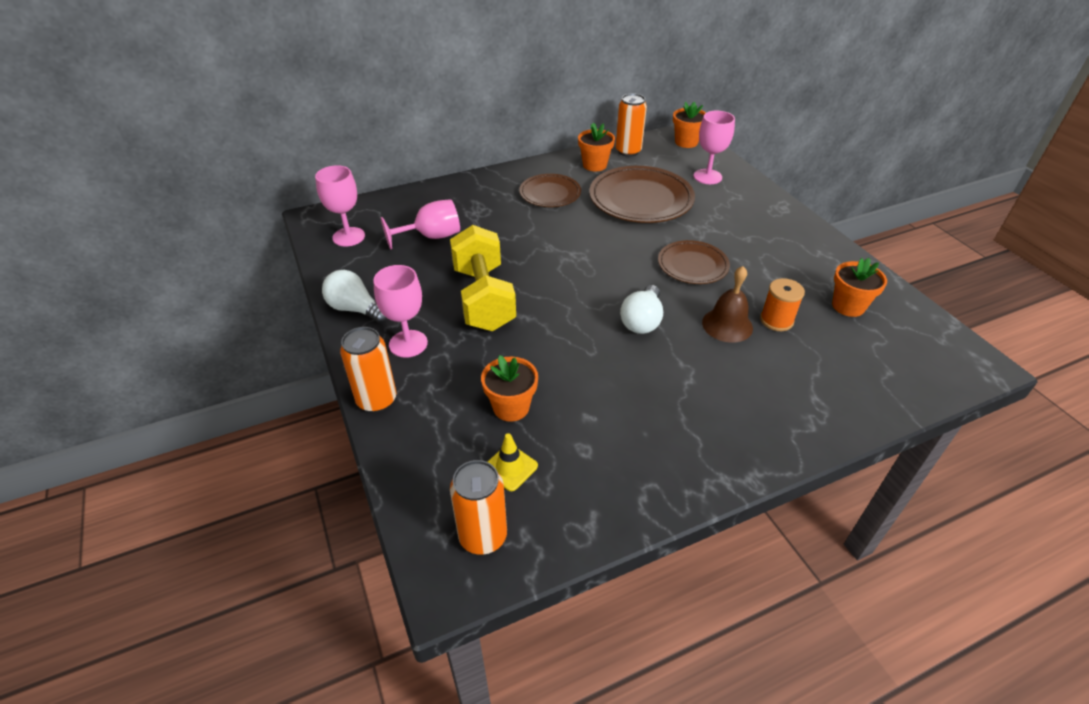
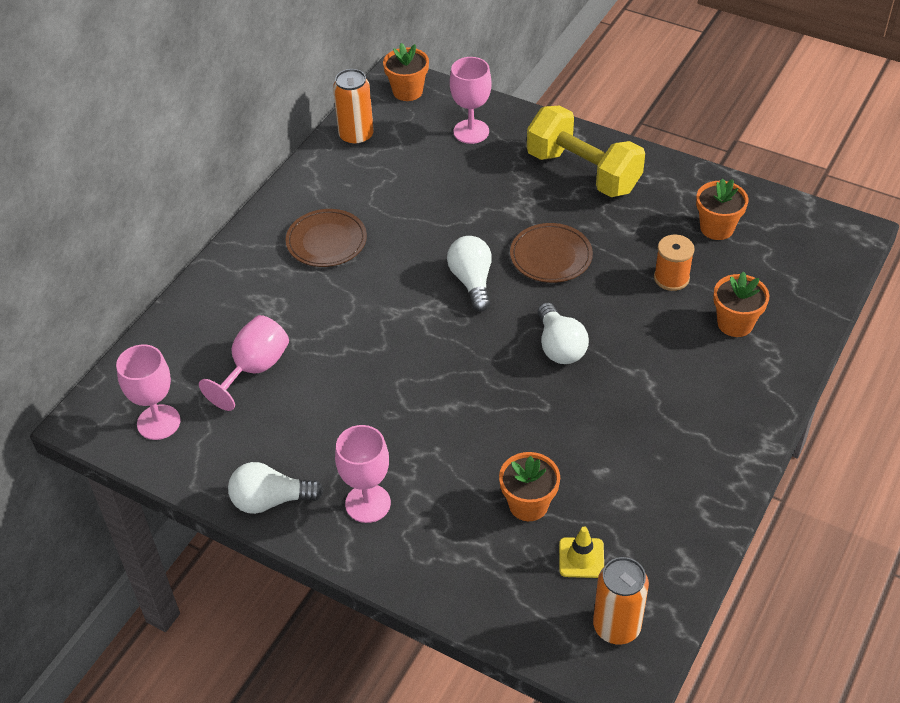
camera: 35 degrees left, 5 degrees up
(377, 400) = (402, 576): orange can -> none
(484, 298) = (389, 410): yellow dumbbell -> yellow dumbbell (583, 172)
(594, 165) = (337, 175): orange flower pot -> orange flower pot (735, 323)
(620, 254) = (472, 281): none -> white light bulb
(641, 199) = (429, 198): brown plate -> none
(727, 325) = (635, 307): brown bell -> none

